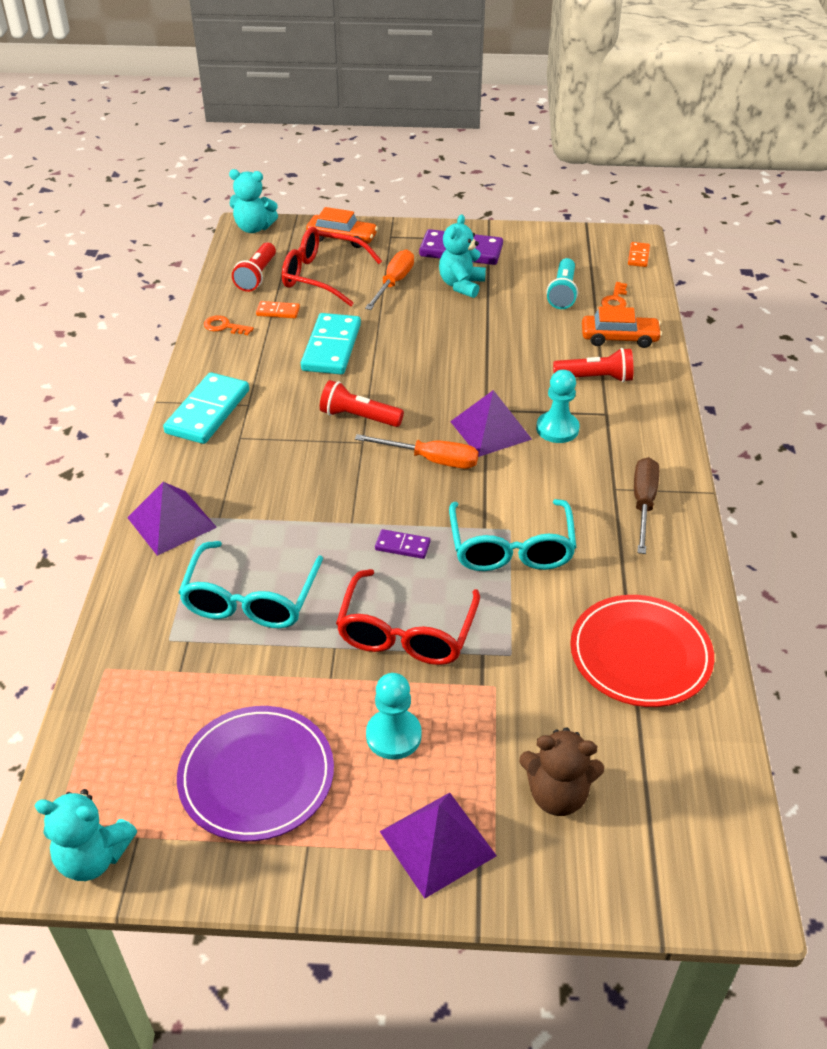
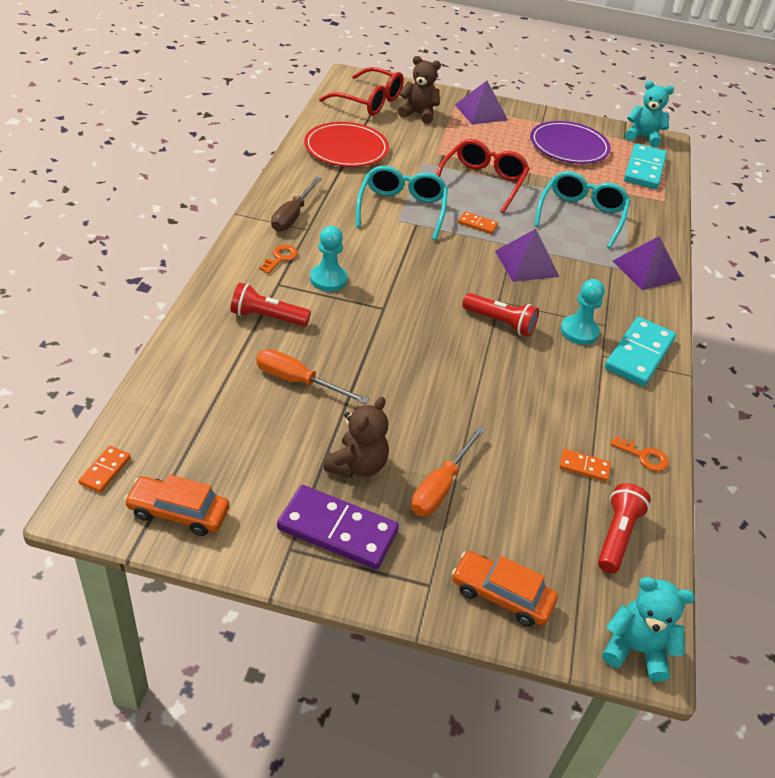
camera: 175 degrees left, 0 degrees up
(321, 276) = (532, 518): red glasses -> red glasses (369, 101)
(332, 347) = (522, 403): turquoise domino -> turquoise domino (644, 169)
(393, 735) = (496, 146): turquoise pawn -> turquoise pawn (579, 331)
(402, 546) = (477, 224): purple domino -> orange domino
(431, 460) = (443, 275): orange screwdriver -> orange screwdriver (298, 381)
(461, 285) = (357, 465): turquoise teddy bear -> brown teddy bear
(490, 430) = (386, 289): purple pyramid -> purple pyramid (526, 263)
(562, 293) = (240, 428): turquoise flashlight -> none
(615, 300) = (185, 406): orange key -> orange key (280, 258)
(619, 338) = (214, 355): orange car -> orange car (178, 512)

